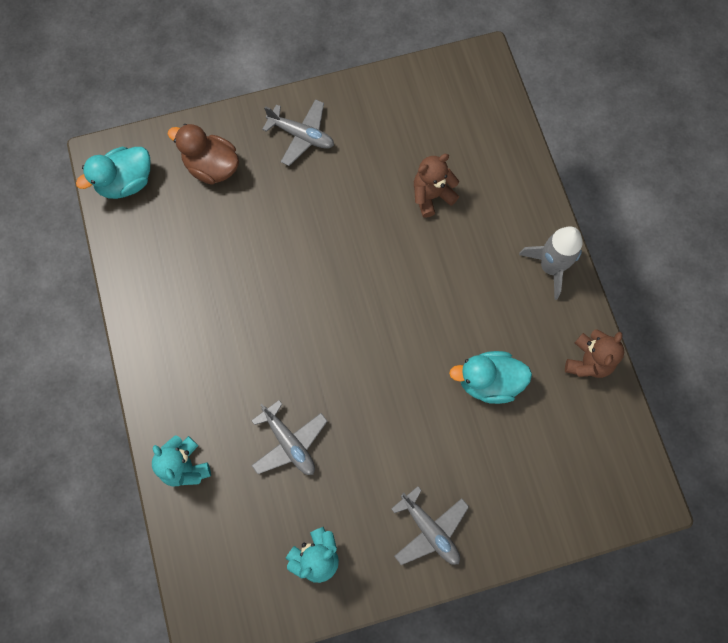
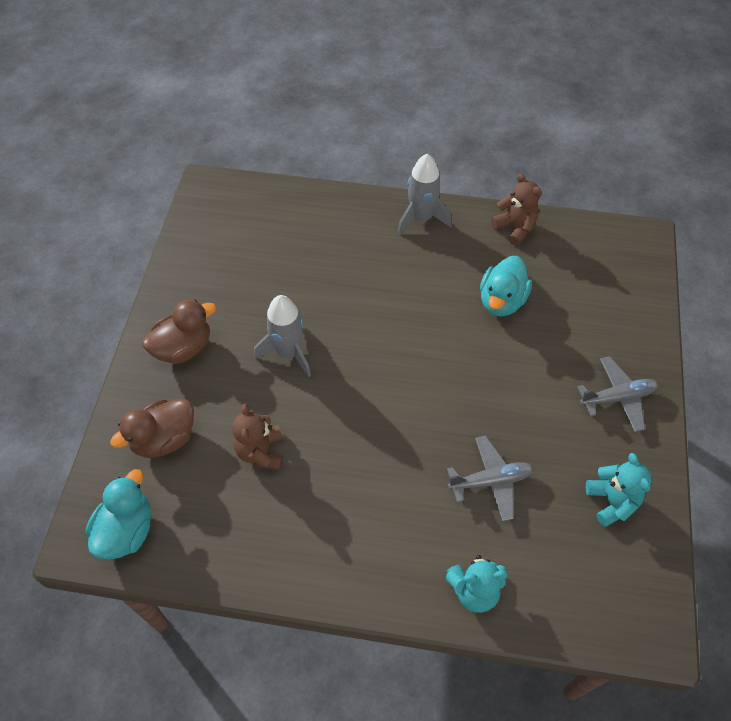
camera: 65 degrees left, 15 degrees down
(126, 182) = (126, 531): turquoise duck -> turquoise duck turned 150 degrees counterclockwise
(301, 135) = (183, 348): grey plane -> brown duck
(337, 220) = (288, 353): none -> grey rocket
(431, 196) = (309, 272): brown teddy bear -> brown teddy bear (261, 452)

